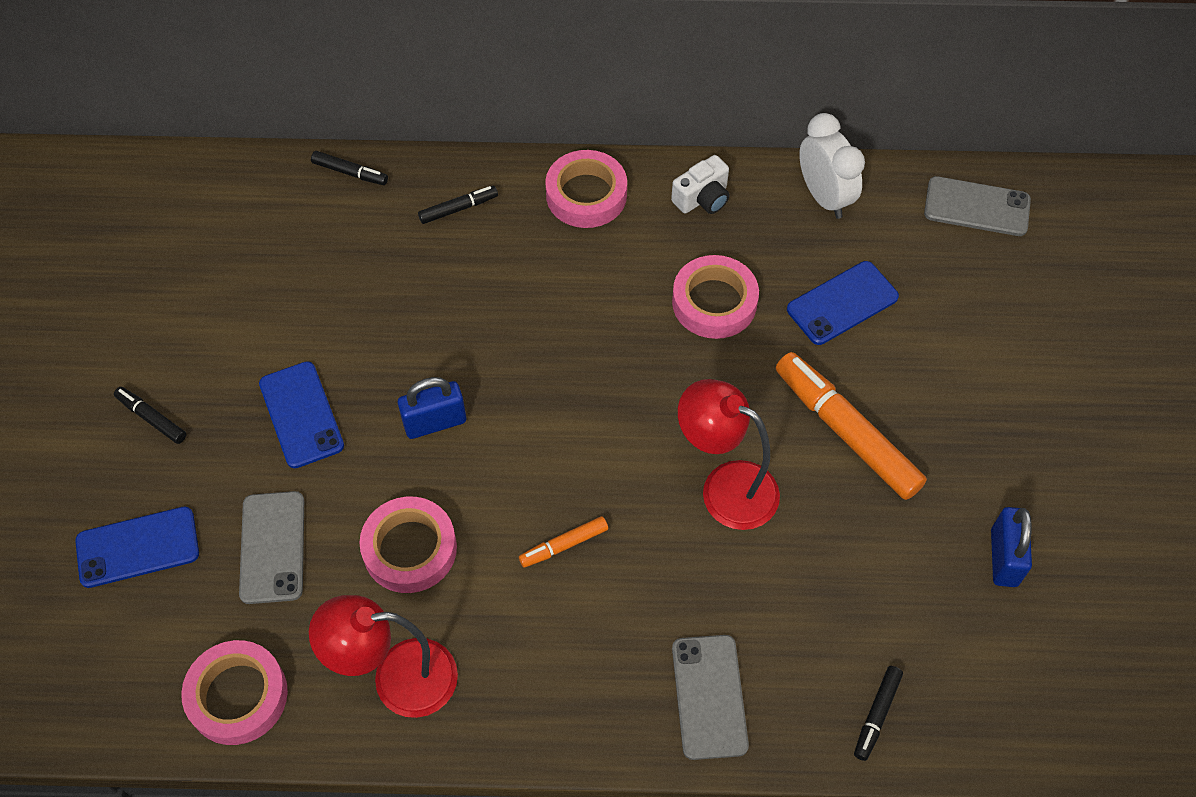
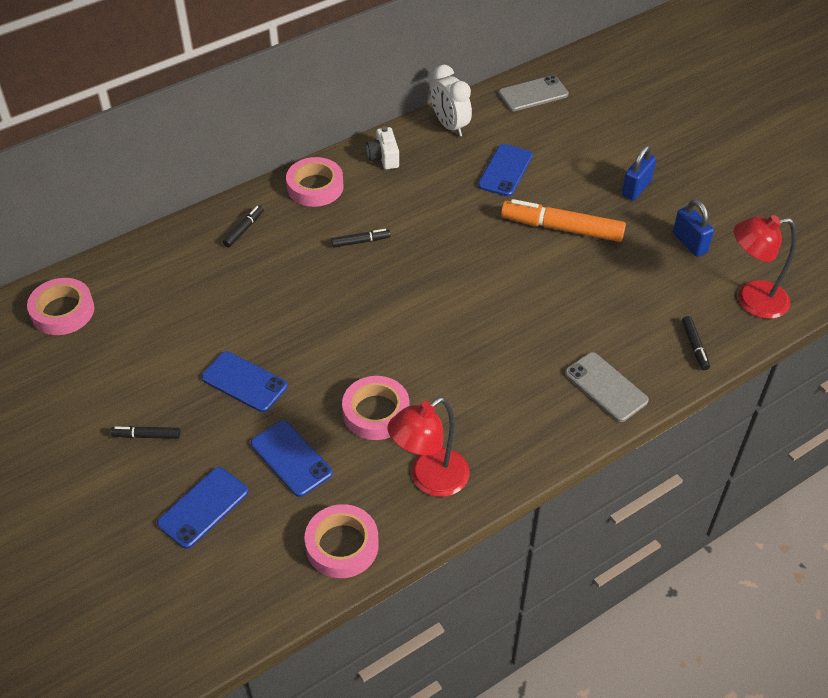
camera: 35 degrees left, 10 degrees down
(272, 547) = (291, 458): grey phone -> blue phone
(350, 172) = (156, 243): black marker -> black marker (360, 241)
(435, 422) = (331, 342): blue padlock -> blue padlock (636, 188)
(564, 545) = (462, 361): orange marker -> none
(702, 198) = (384, 157): white camera -> white camera turned 150 degrees clockwise
(714, 302) = (436, 203): pink tape -> pink tape (62, 311)
(725, 487) = (523, 286): red lamp -> red lamp (751, 300)
(824, 197) = (450, 126): white clock -> white clock turned 150 degrees counterclockwise

